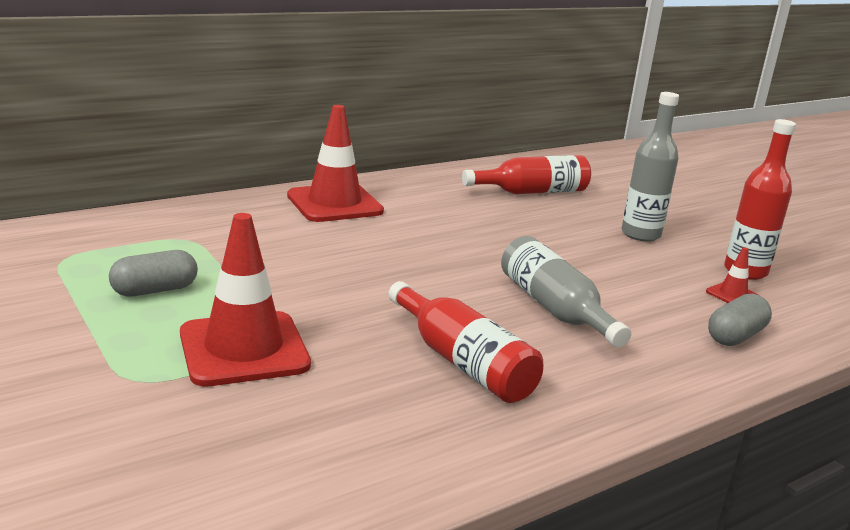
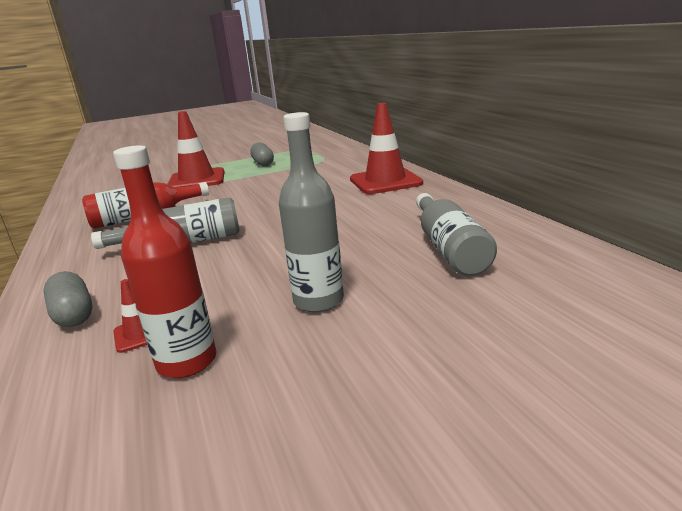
camera: 105 degrees right, 0 degrees up
(532, 192) = (449, 248): red bottle -> grey bottle

